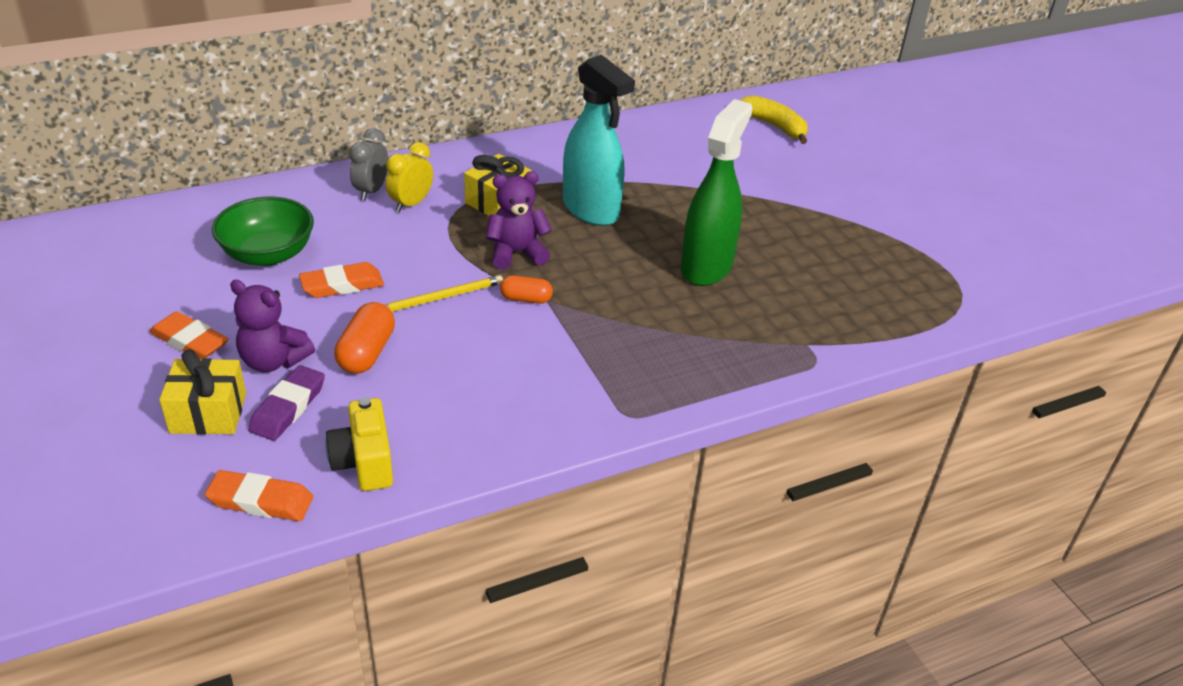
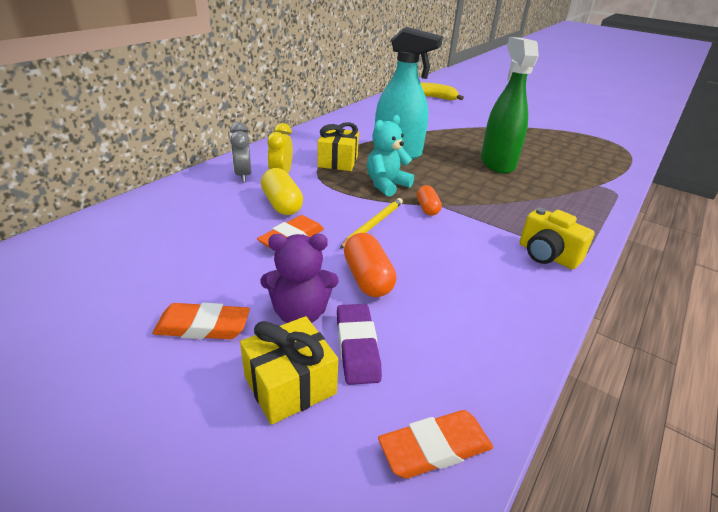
camera: 30 degrees left, 5 degrees down
(268, 254) = (205, 236): green bowl -> none
(364, 462) = (472, 365): yellow camera -> yellow camera (546, 255)
(374, 241) = (281, 204): none -> yellow capsule
(516, 253) = (386, 185): purple teddy bear -> turquoise teddy bear
(526, 299) = (427, 208): orange capsule -> orange capsule turned 75 degrees counterclockwise

